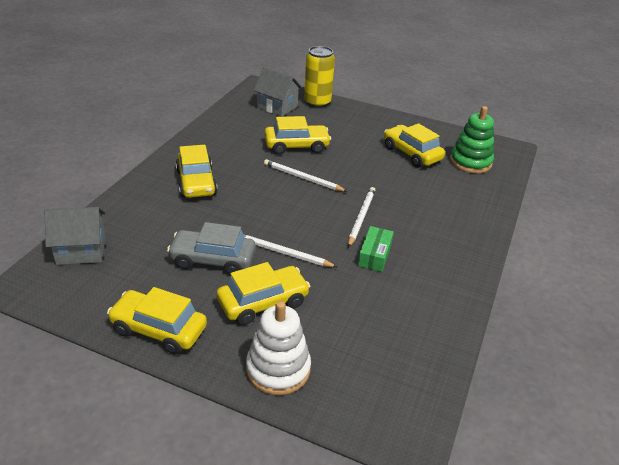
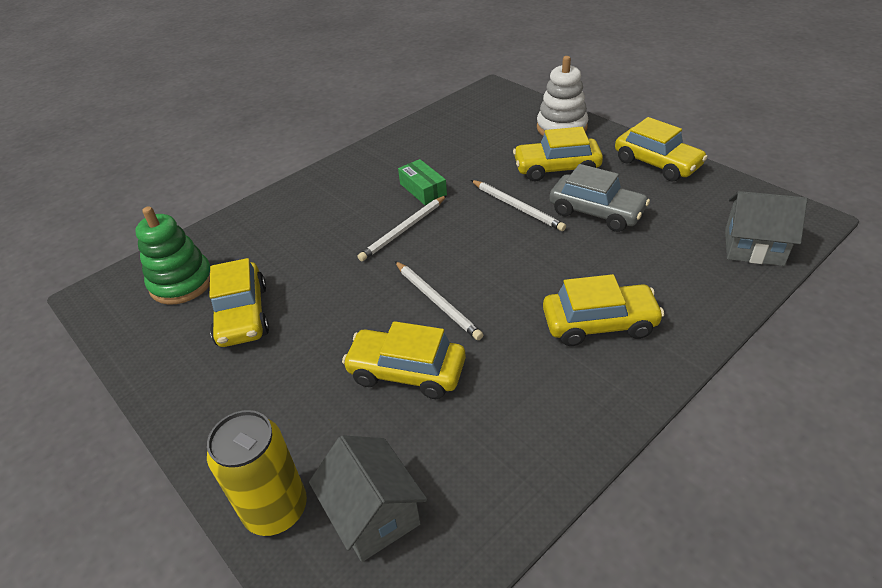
camera: 150 degrees left, 5 degrees up
(196, 183) = (599, 323): yellow car -> yellow car turned 75 degrees clockwise
(375, 255) = (423, 189): green box -> green box turned 75 degrees counterclockwise

